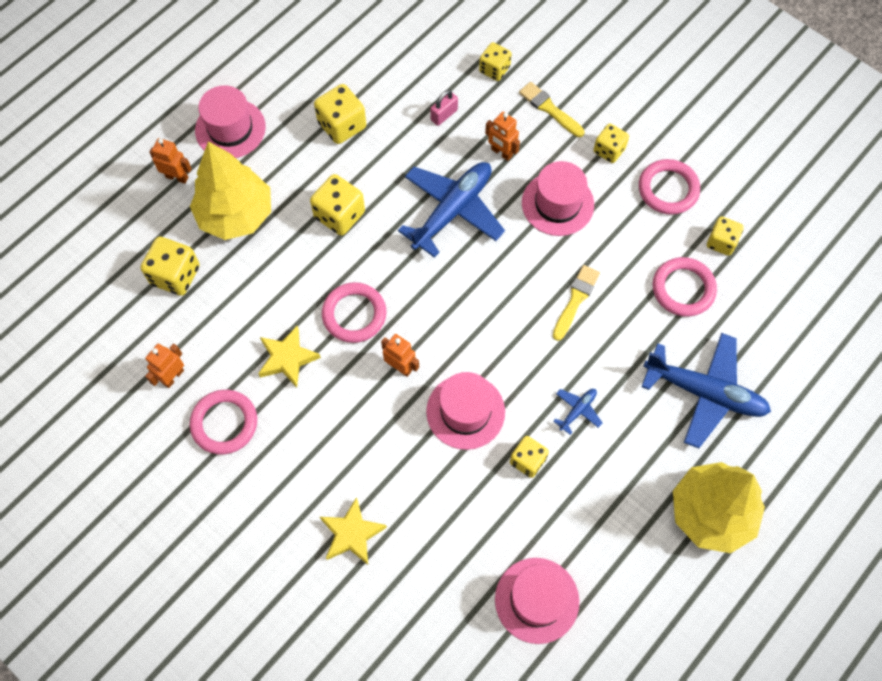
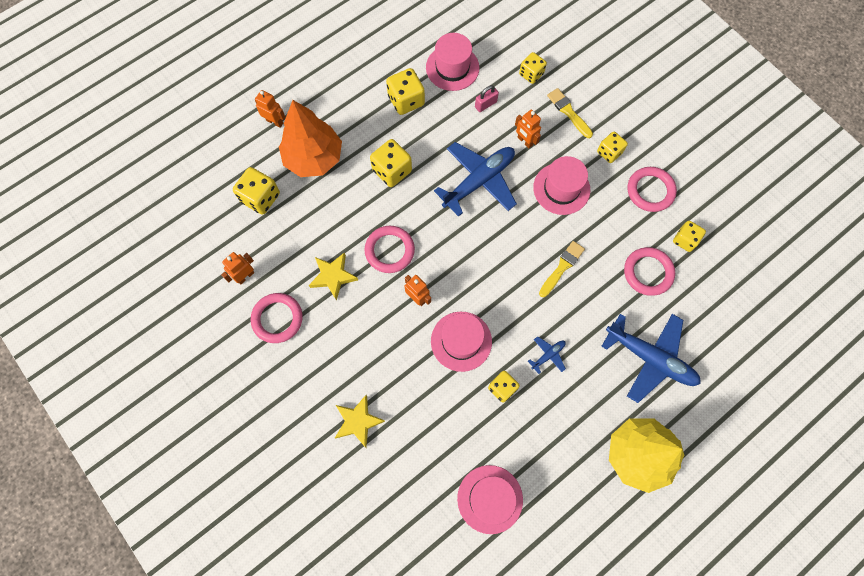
camera: 10 degrees right, 5 degrees up
(230, 129) = (321, 90): pink hat -> pink hat (452, 67)
(235, 215) = (313, 158): yellow tree -> orange tree

